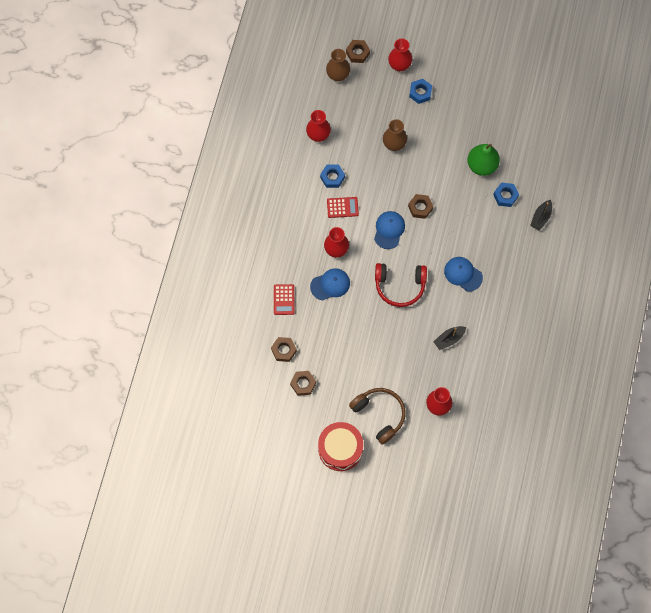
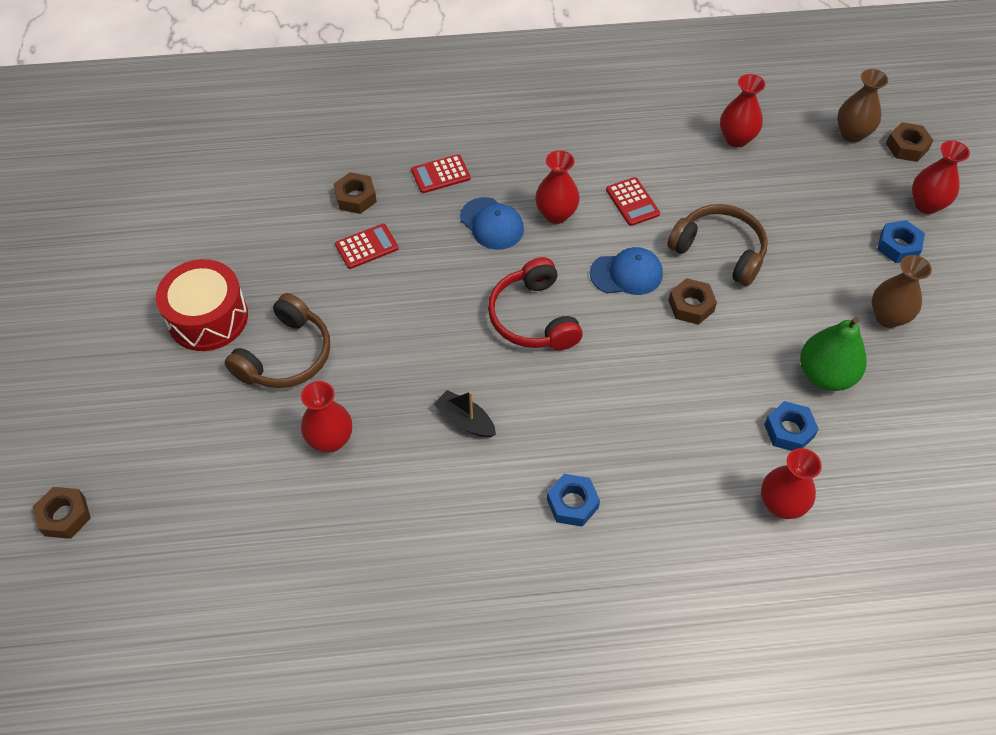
camera: 70 degrees right, 15 degrees down
(303, 384) = (307, 237): brown nut -> brown nut (65, 516)
(322, 354) = (366, 247): none -> red calculator
(332, 177) = (676, 175): blue nut -> blue nut (572, 503)
(391, 178) = (719, 251): none -> brown headphones
(394, 144) = (783, 237): brown vase -> brown vase (888, 317)
(463, 274) = (600, 406): blue cap -> none
(541, 217) = (781, 505): black boat -> red vase

